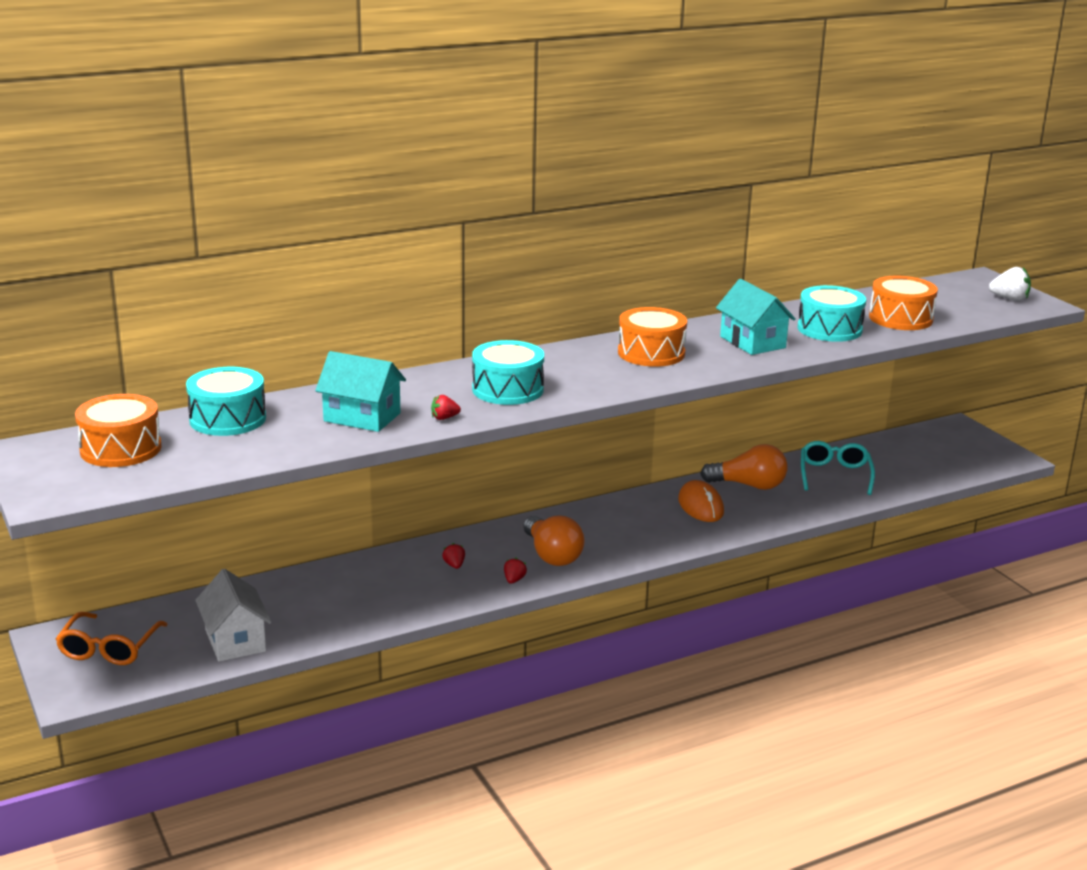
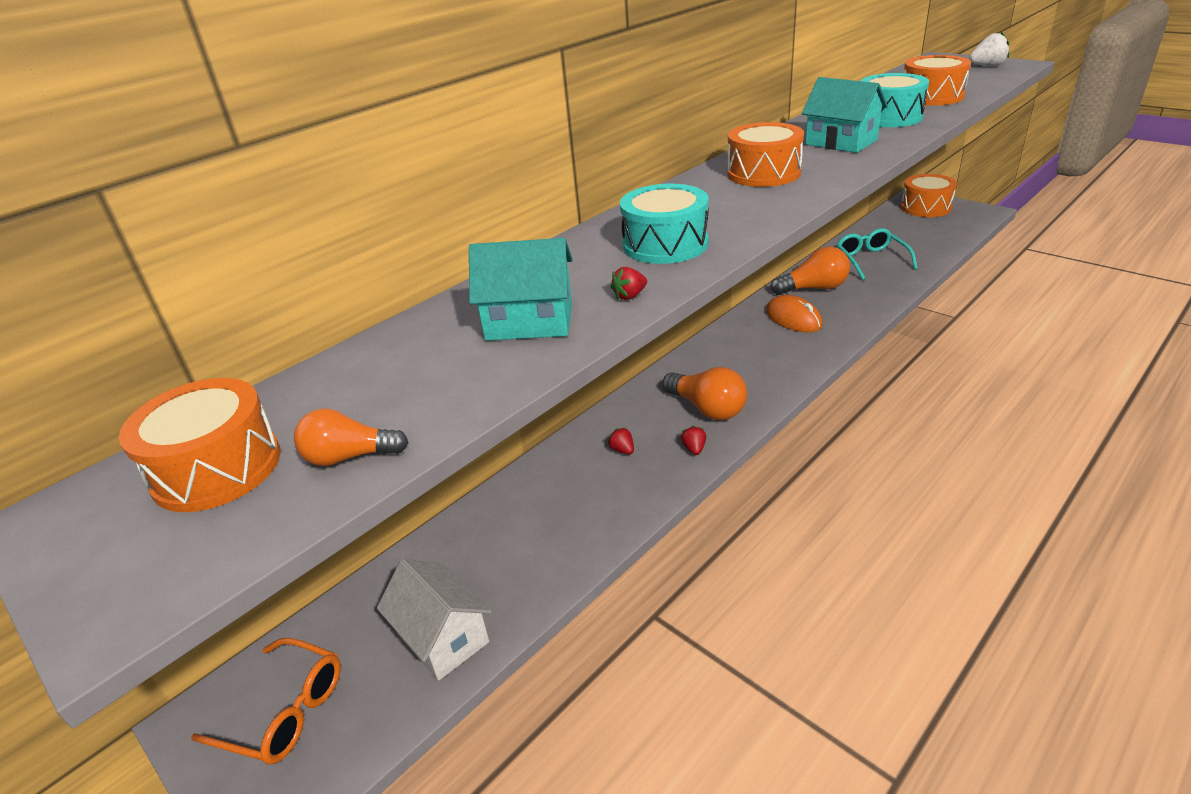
camera: 15 degrees left, 10 degrees up
(109, 648) = (284, 711): orange glasses -> orange glasses turned 60 degrees counterclockwise
(197, 462) = (349, 457): none -> orange light bulb
(228, 419) = (354, 373): turquoise drum -> none
(956, 438) = (926, 207): none -> orange drum

